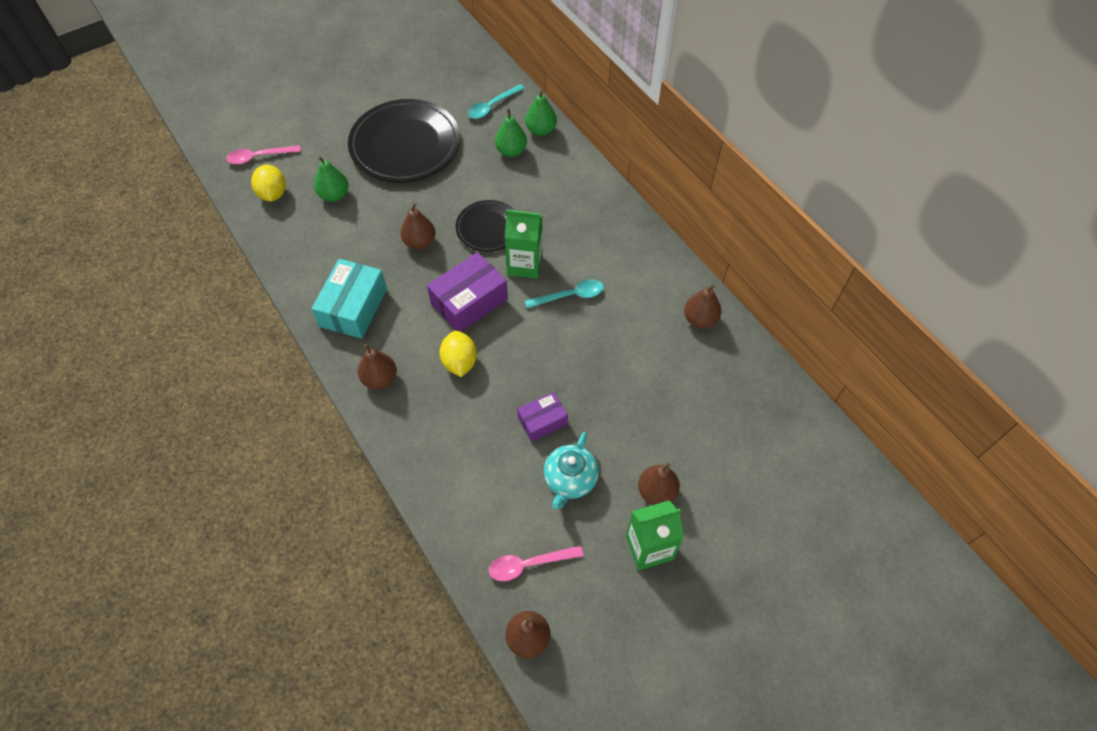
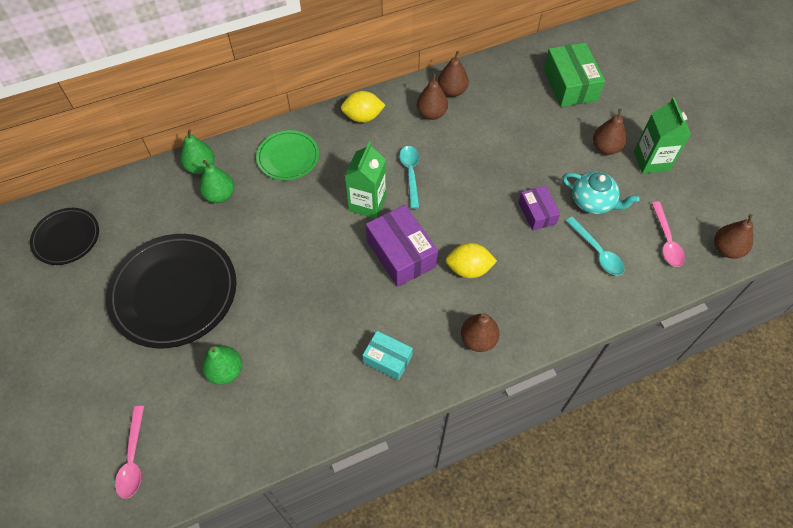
camera: 80 degrees left, 0 degrees up
(273, 194) = (201, 442): yellow lemon -> yellow lemon (363, 117)
(353, 307) = (387, 359): turquoise box -> turquoise box, size x0.60
(420, 242) = (317, 290): brown pear -> brown pear (431, 113)
(488, 228) = (315, 227): black plate -> black plate (66, 238)
(492, 106) = (149, 204): turquoise spoon -> turquoise spoon (597, 252)
(567, 191) = (288, 157): none -> green plate
(752, 446) = (570, 84): none -> green box

